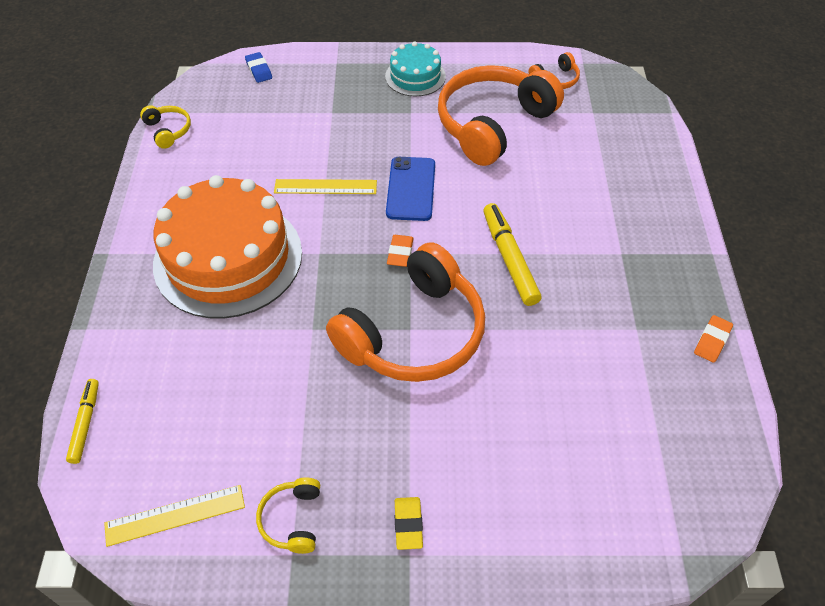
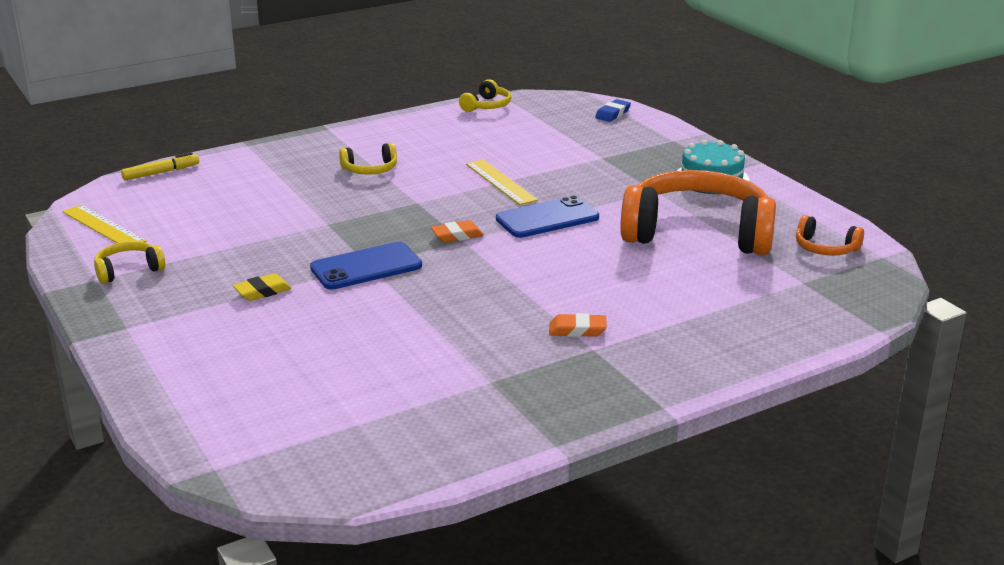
camera: 60 degrees right, 25 degrees down
(228, 258) = (370, 169): orange cake -> yellow headphones
(408, 524) = (155, 319): yellow eraser -> yellow eraser (262, 291)
(414, 333) = (366, 267): orange headphones -> blue phone
(509, 259) = (511, 289): yellow marker -> none
(712, 341) = (521, 433): orange eraser -> orange eraser (577, 330)

